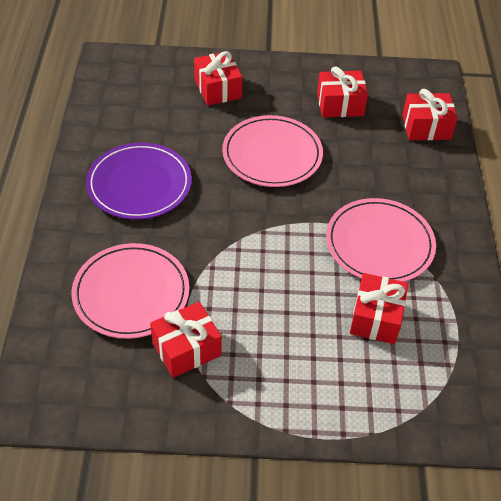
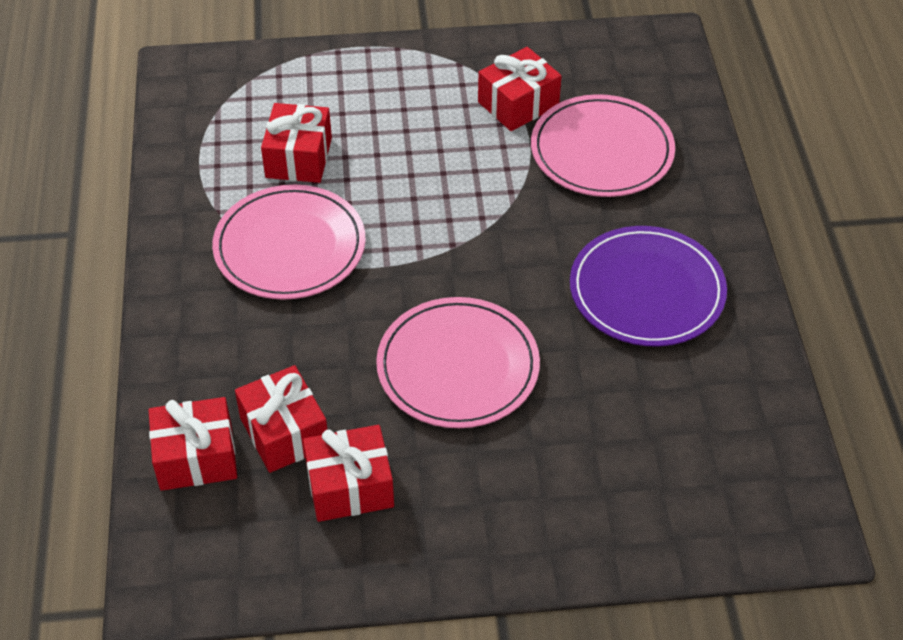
camera: 175 degrees right, 0 degrees up
(217, 89) = (578, 491): red gift -> red gift (284, 432)

